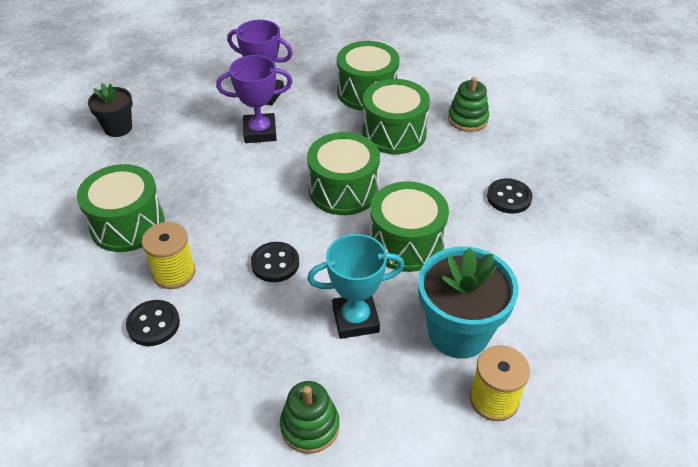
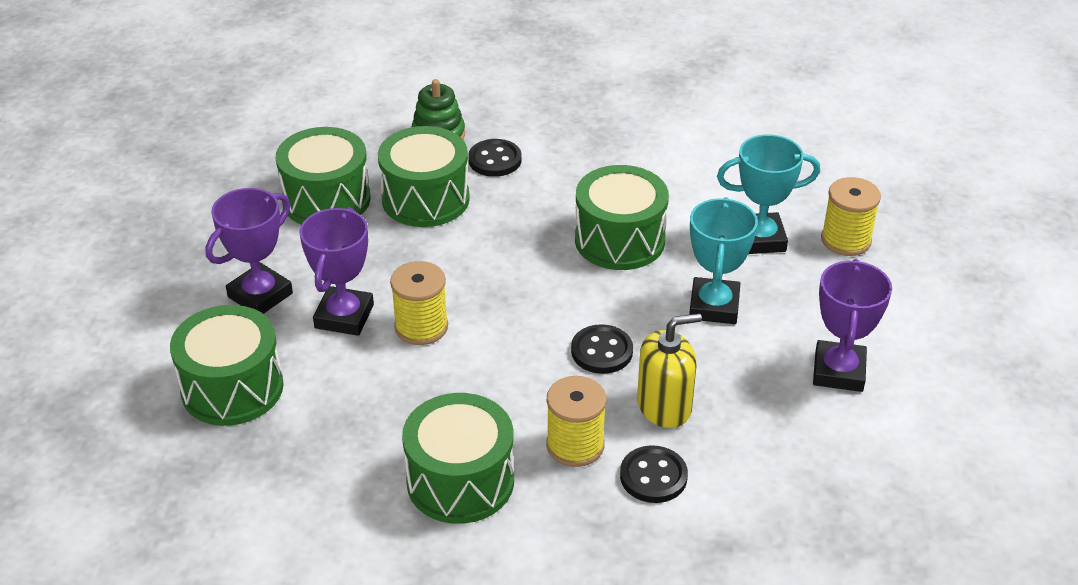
camera: 70 degrees left, 5 degrees down
(118, 128) = (230, 467): black flower pot -> none
(228, 314) = (664, 406): none -> yellow soap dispenser
(264, 167) = (421, 327): none -> yellow spool
(310, 426) = (839, 371): green stacking toy -> purple trophy
(343, 190) = (506, 266): green drum -> green drum (232, 388)
(458, 332) = (759, 239): turquoise flower pot -> turquoise trophy
(509, 197) = (588, 147): black button -> black button (495, 160)

